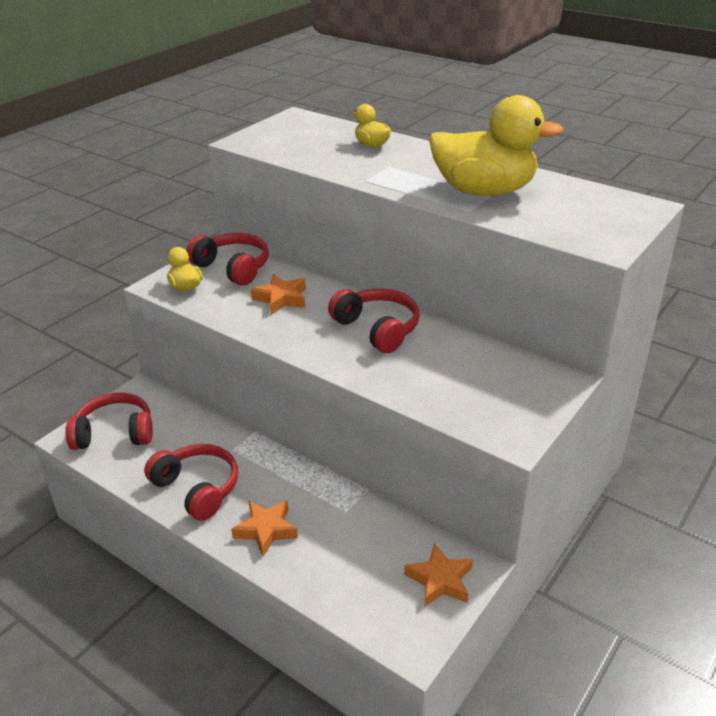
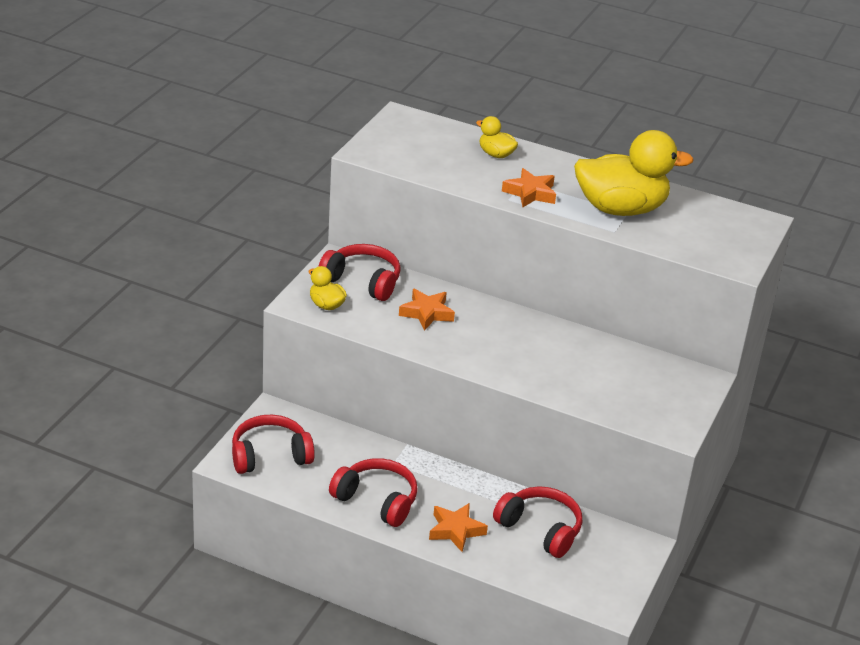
camera: 15 degrees left, 0 degrees up
(377, 329) = (529, 340): red headphones -> red headphones (540, 529)
(440, 580) = (618, 557): orange star -> orange star (530, 193)

